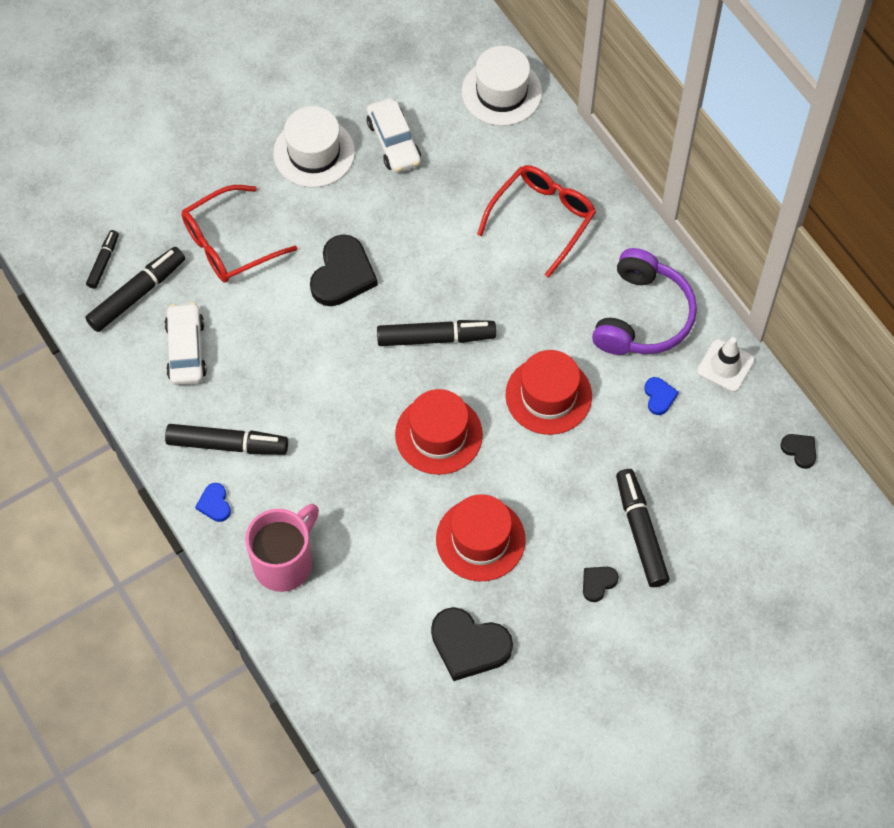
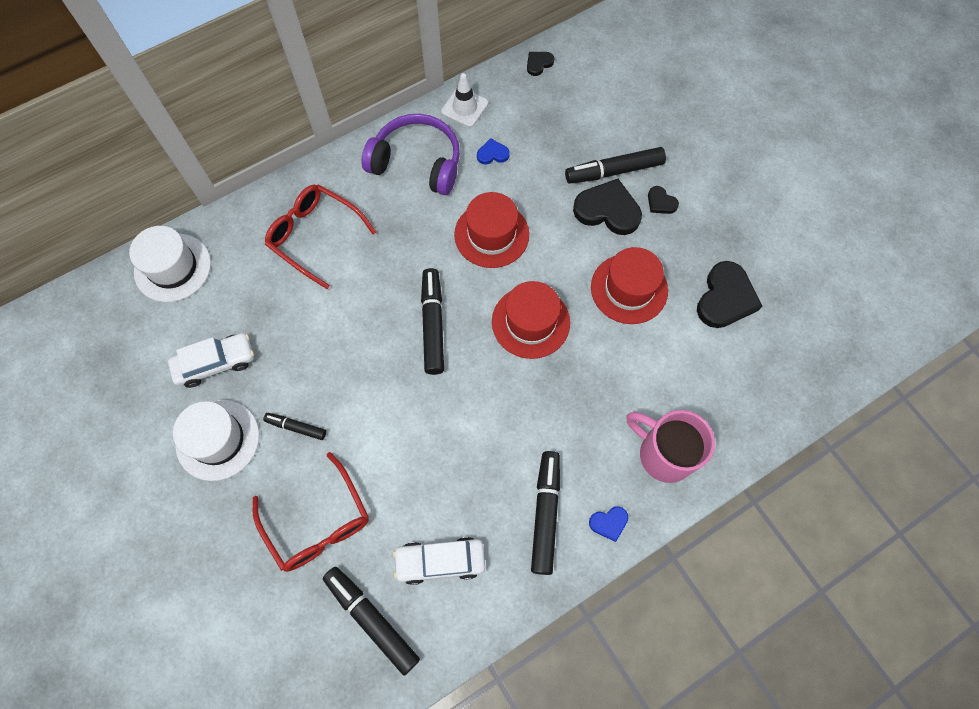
camera: 90 degrees left, 5 degrees up
(103, 262) = (330, 661): black marker -> black marker (296, 427)
(342, 274) = (361, 408): black heart -> black heart (607, 210)

